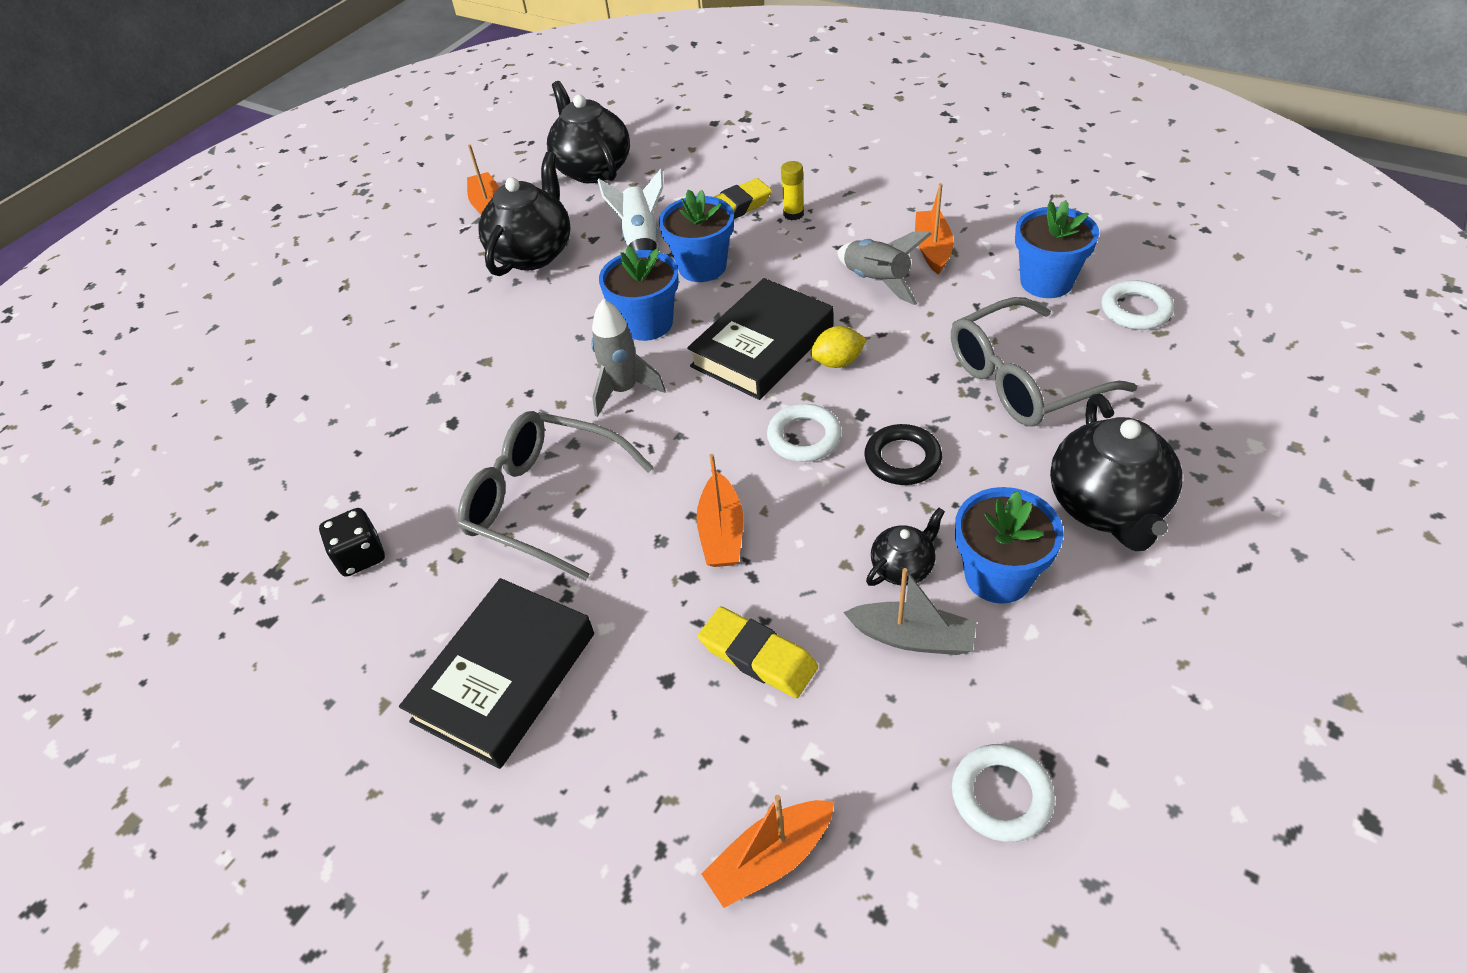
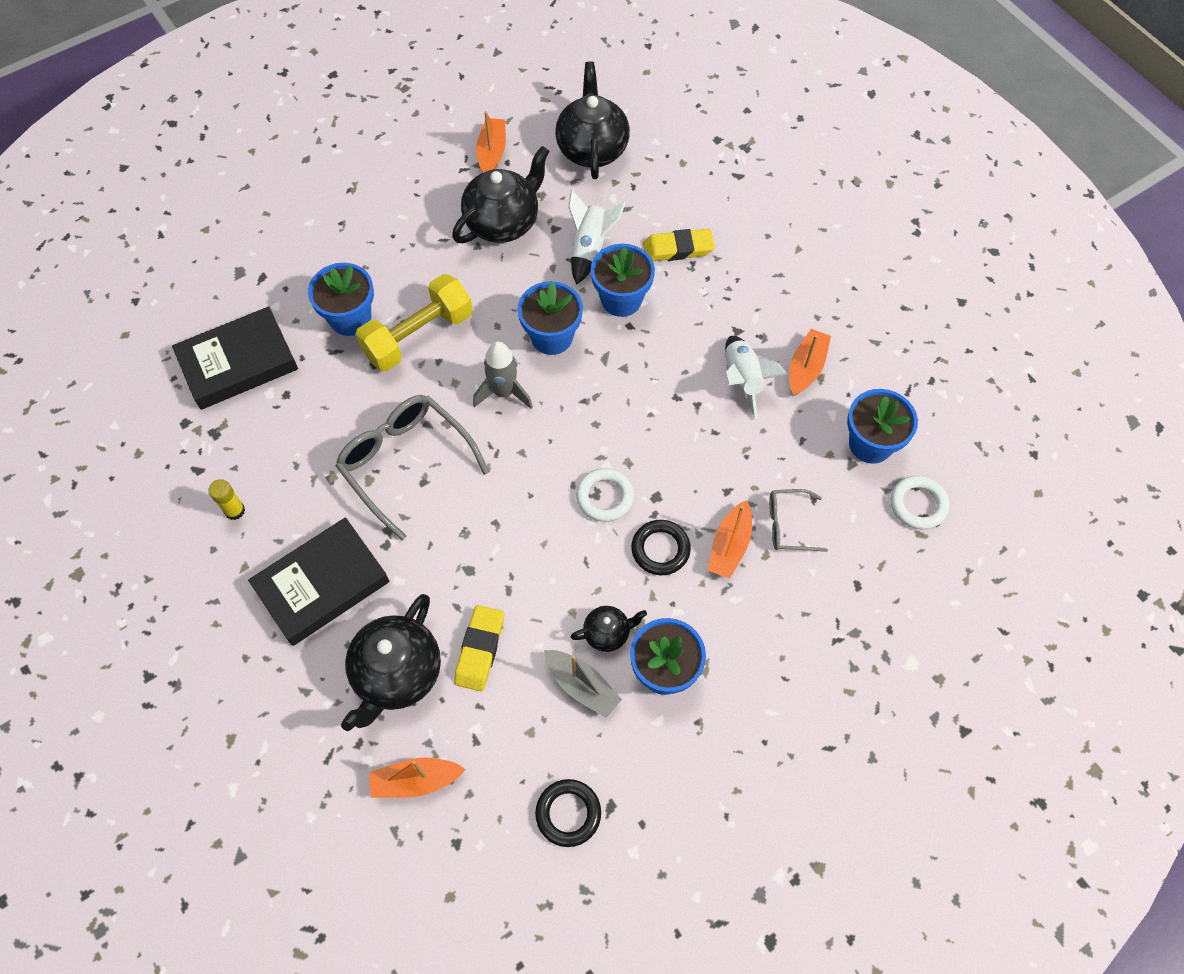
camera: 20 degrees right, 15 degrees up
(361, 556) = (272, 448): black dice -> none
(400, 394) = (350, 318): none -> blue flower pot
(492, 379) = (418, 335): none -> yellow dumbbell
(721, 532) = (507, 546): orange boat -> orange boat (729, 546)
(758, 656) = (479, 649): yellow eraser -> yellow eraser turned 45 degrees clockwise
(763, 346) = (622, 401): black book -> black book (238, 363)
(793, 214) = (721, 277): yellow glue stick -> yellow glue stick (234, 510)
(837, 362) = (667, 442): yellow lemon -> none
(877, 281) = (743, 380): grey rocket -> white rocket
(1001, 795) = (568, 813): white ring -> black ring
(1022, 380) = (788, 525): grey glasses -> grey glasses, size x0.53
(1107, 507) = (772, 657): black teapot -> black teapot (397, 674)

